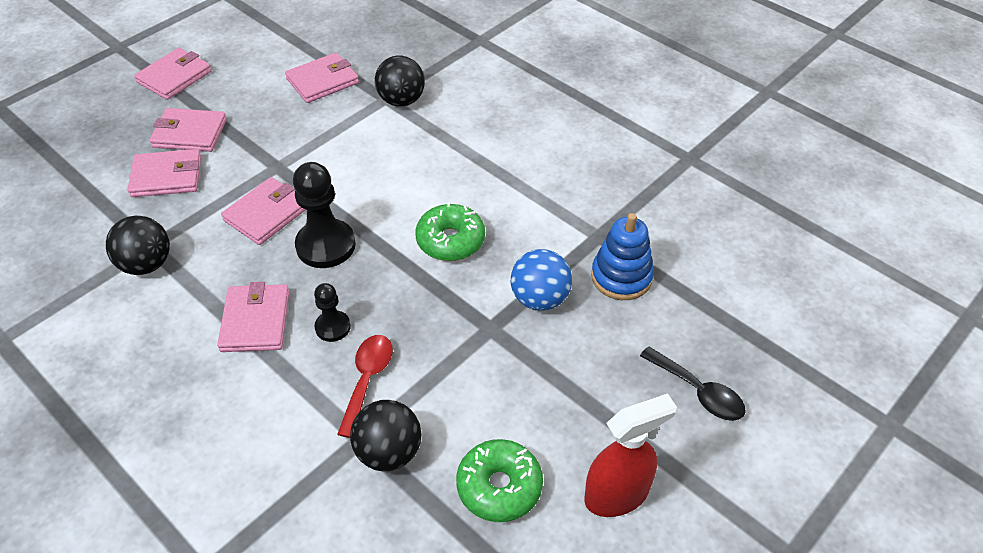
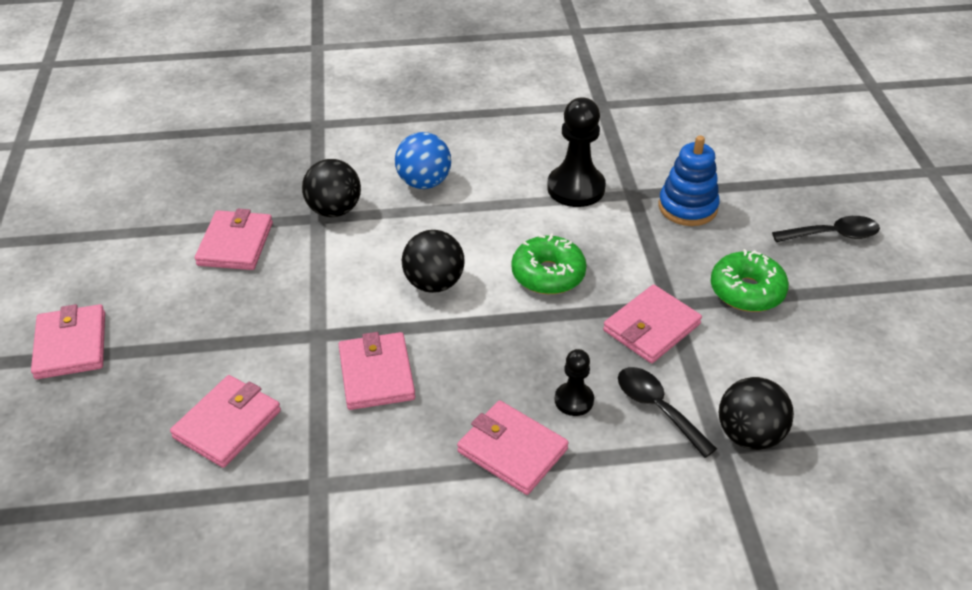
camera: 50 degrees left, 5 degrees down
(146, 264) = (343, 500): black ball -> black ball (434, 283)
(190, 133) = (182, 375): pink wallet -> pink wallet (651, 327)
(326, 245) = (466, 354): black pawn -> black pawn (576, 188)
(367, 380) = (657, 408): red spoon -> black spoon
(499, 487) = (836, 387): green donut -> green donut (746, 291)
(539, 299) = (666, 261): blue ball -> blue ball (424, 182)
(617, 495) = (892, 328): red spray bottle -> none

